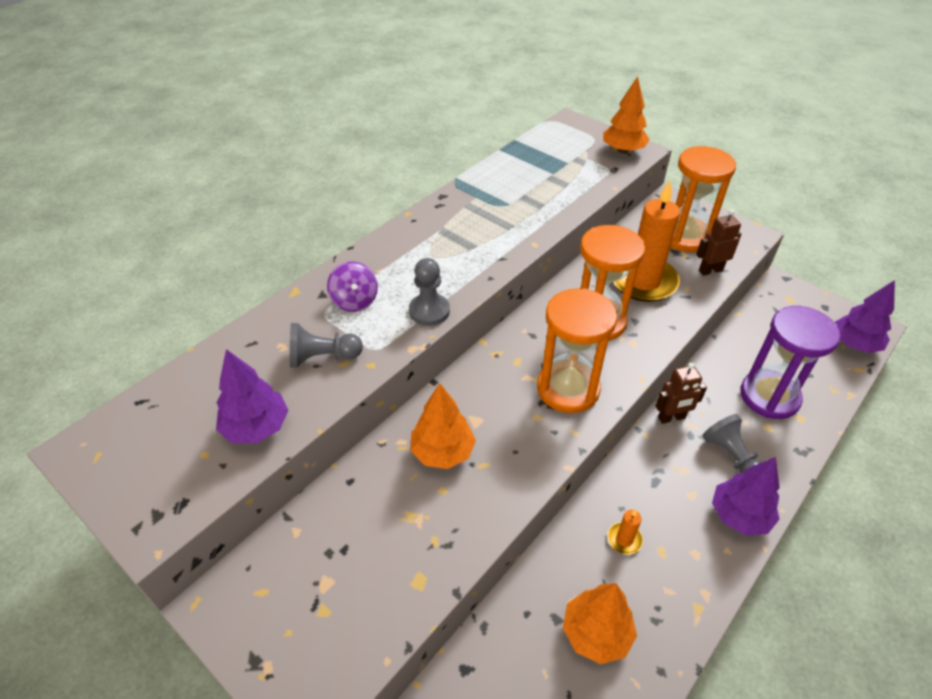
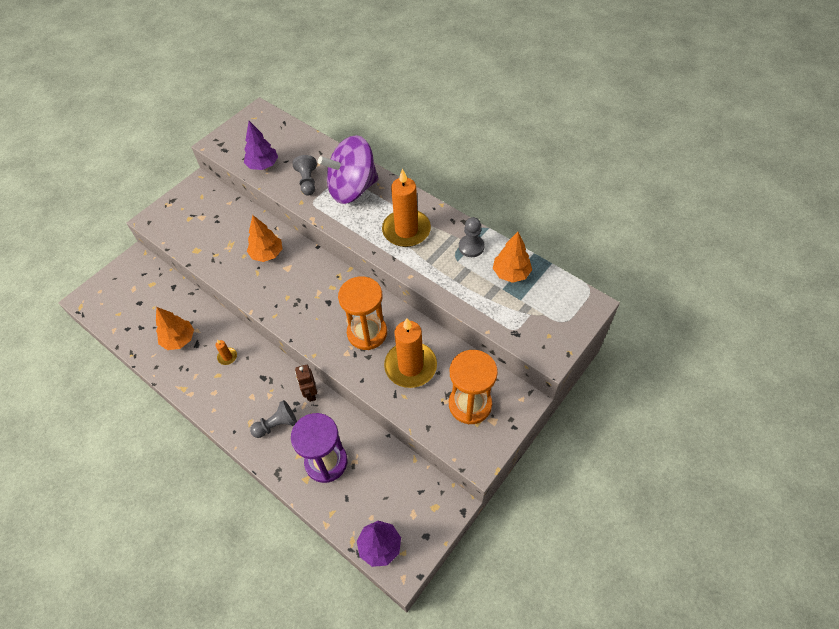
camera: 90 degrees right, 10 degrees up
(354, 301) = (352, 188): purple spinning top -> purple spinning top, size x2.27
(429, 311) = (342, 223): grey pawn -> grey pawn (471, 247)
(452, 245) = (406, 230): none -> orange candle
(568, 389) = (307, 313): orange hourglass -> none
(623, 150) = (547, 342): orange tree -> orange tree (511, 273)
(710, 270) = (426, 417): brown robot -> none
(739, 515) = (234, 421): purple tree -> none

